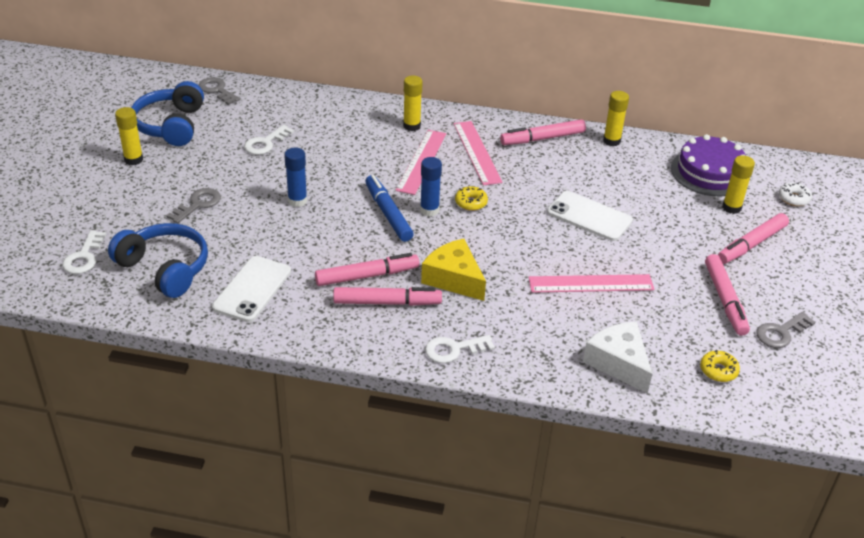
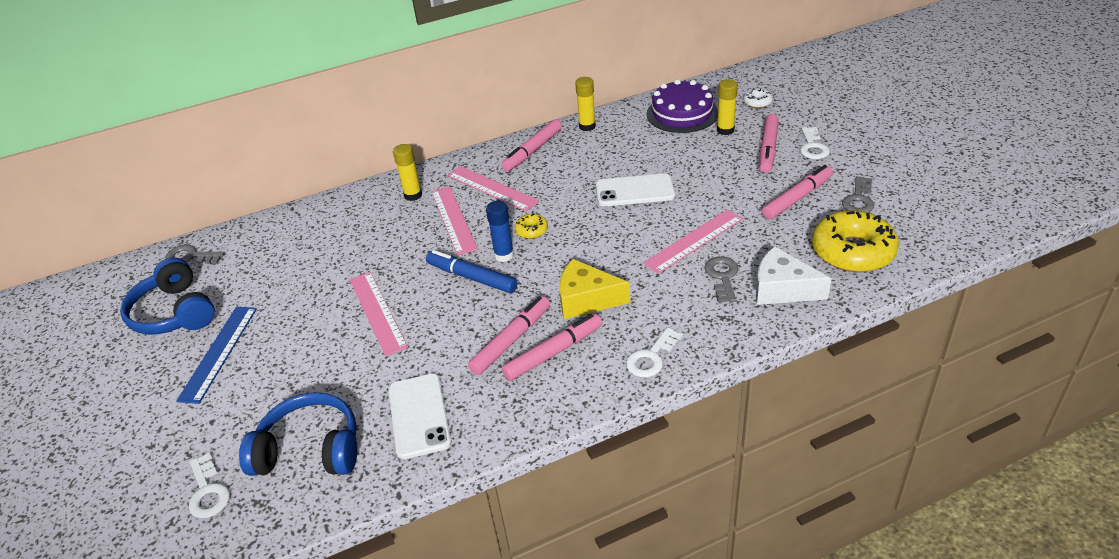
camera: 30 degrees left, 0 degrees up
(133, 159) = (166, 366): yellow glue stick -> none
(172, 169) = (218, 353): none -> blue ruler
(198, 204) = (281, 370): grey key -> grey key (722, 277)
(265, 143) = (291, 278): white key -> white key (813, 147)
(297, 201) = (377, 312): blue glue stick -> pink ruler
(718, 370) = (852, 251): yellow donut -> yellow donut, size x2.28
(725, 300) = (797, 198): pink marker -> pink marker turned 90 degrees counterclockwise

